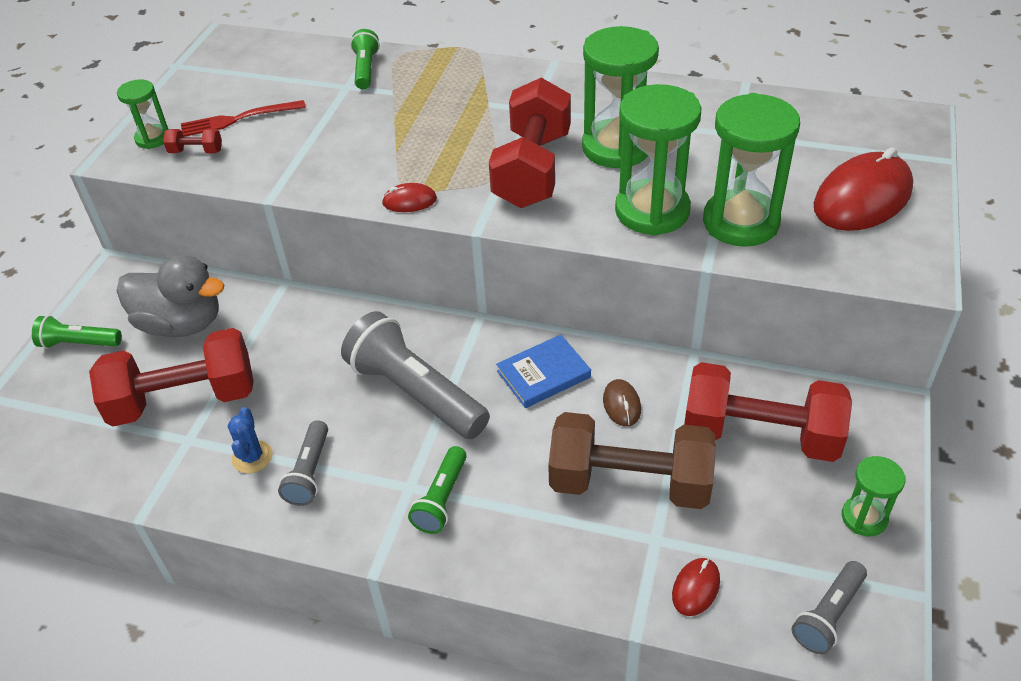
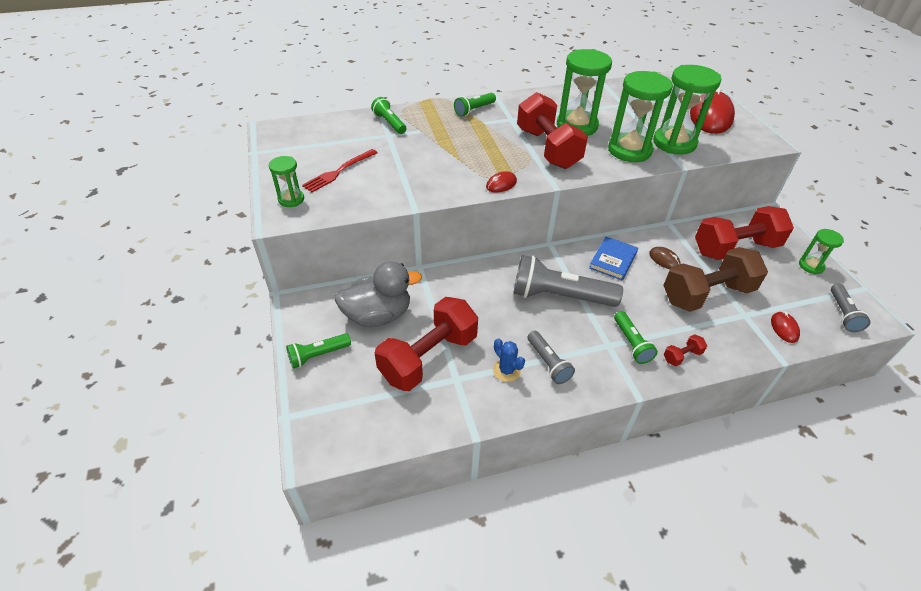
camera: 35 degrees left, 0 degrees up
(196, 151) = (332, 198): red dumbbell -> red dumbbell (682, 356)
(496, 81) = (474, 110): none -> green flashlight

